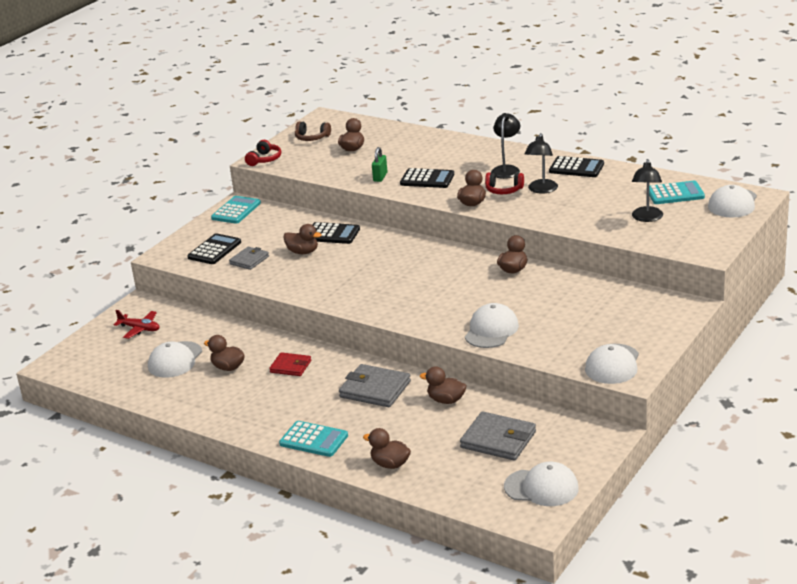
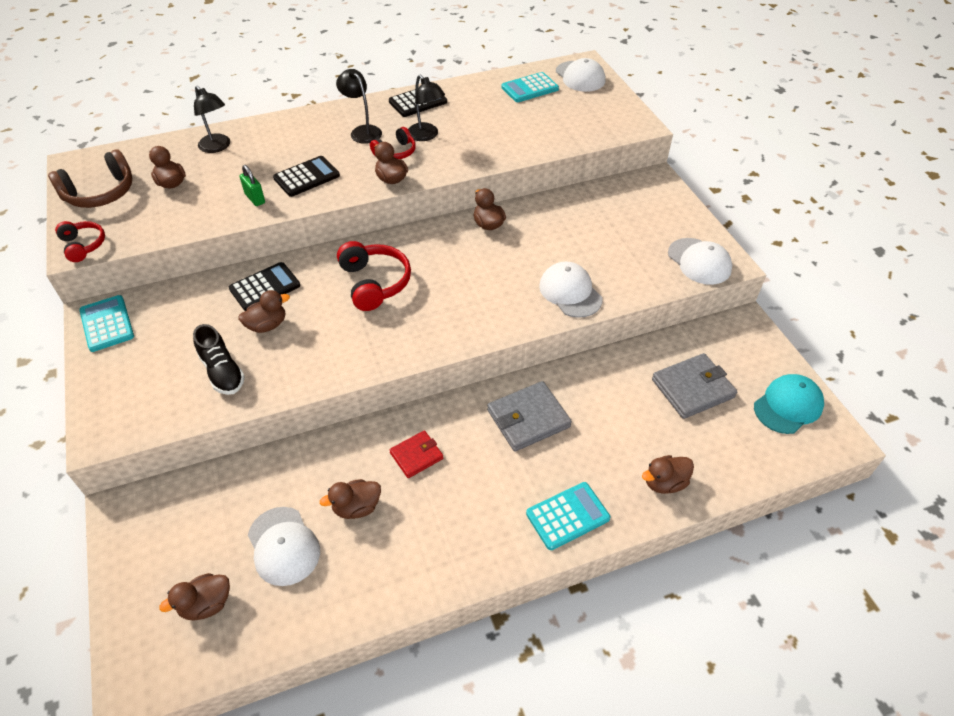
camera: 55 degrees left, 20 degrees up
(140, 329) = (176, 541): red plane -> none
(214, 250) = (159, 386): black calculator -> none
(249, 260) = (222, 372): grey wallet -> black shoe
(312, 138) = (100, 193): brown headphones -> brown headphones, size x1.63
(390, 263) = (374, 283): none -> red headphones
(446, 400) = (598, 383): brown duck -> brown duck (206, 604)
(541, 487) = (788, 406): white cap -> turquoise cap
(647, 218) = (548, 119): black lamp -> black lamp (217, 147)
(675, 194) = (530, 88): turquoise calculator -> turquoise calculator turned 150 degrees counterclockwise

